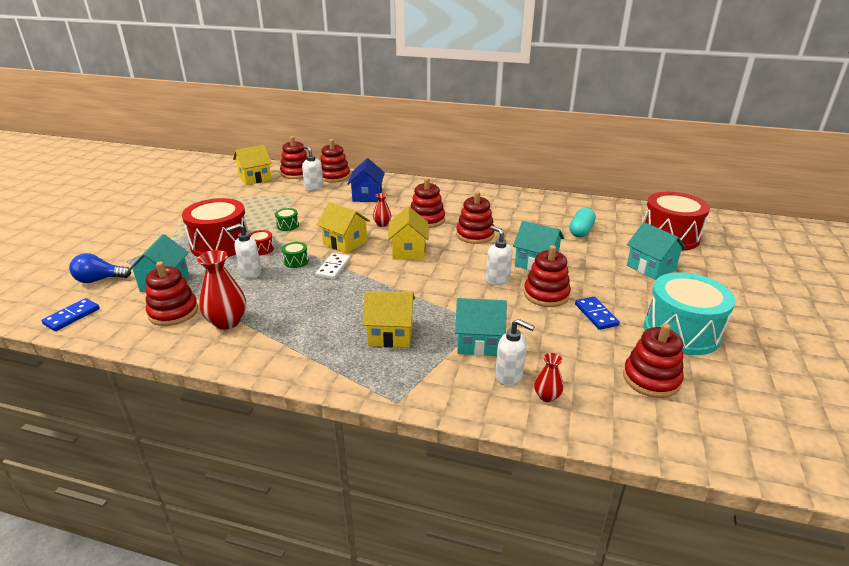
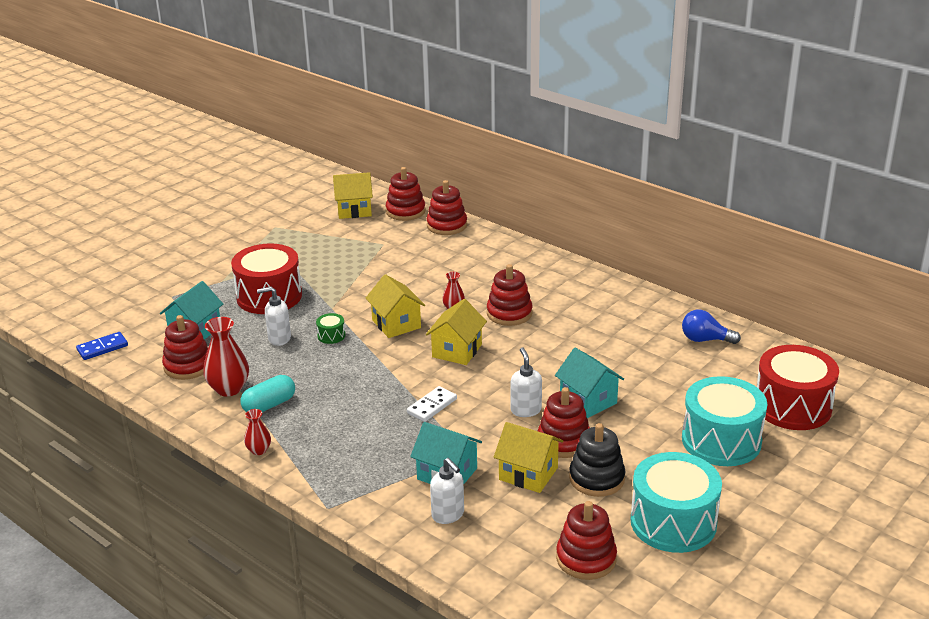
camera: 25 degrees right, 0 degrees up
(99, 280) = (140, 313): blue light bulb -> blue light bulb (705, 340)
(262, 249) = (306, 312): red drum -> none
(287, 225) = (350, 287): green drum -> none
(314, 187) = (412, 238): white soap dispenser -> none
(333, 268) = (364, 353): white domino -> white domino (432, 406)
(367, 196) = (465, 264): blue house -> none
(390, 334) = (368, 442): yellow house -> yellow house (528, 474)
(475, 235) = (549, 347): red stacking toy -> none
(547, 396) = (467, 543): red vase -> red vase (259, 450)
(581, 231) = (684, 372): turquoise capsule -> turquoise capsule (269, 405)
(596, 315) = (596, 478): blue domino -> black stacking toy
(651, 267) = (721, 440): turquoise house -> turquoise drum

